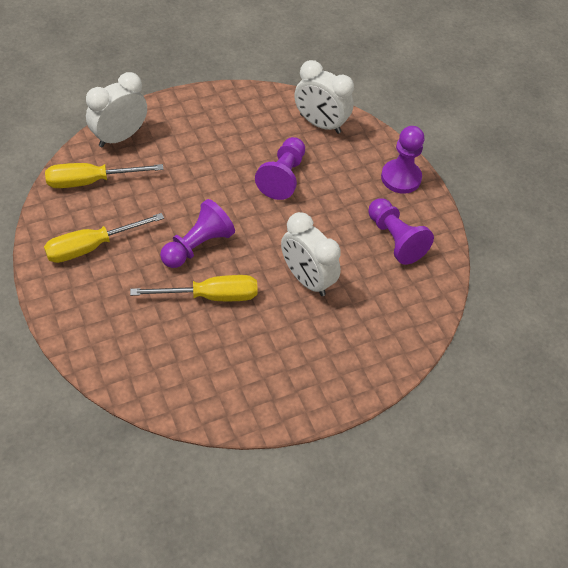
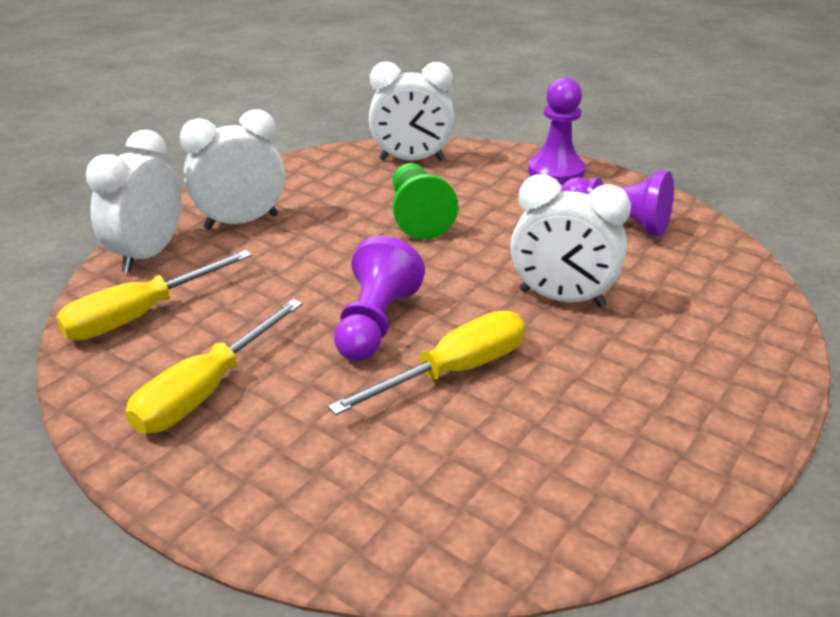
camera: 25 degrees left, 20 degrees down
(183, 133) = (241, 222): none -> white clock
(282, 177) = (418, 216): purple pawn -> green pawn

